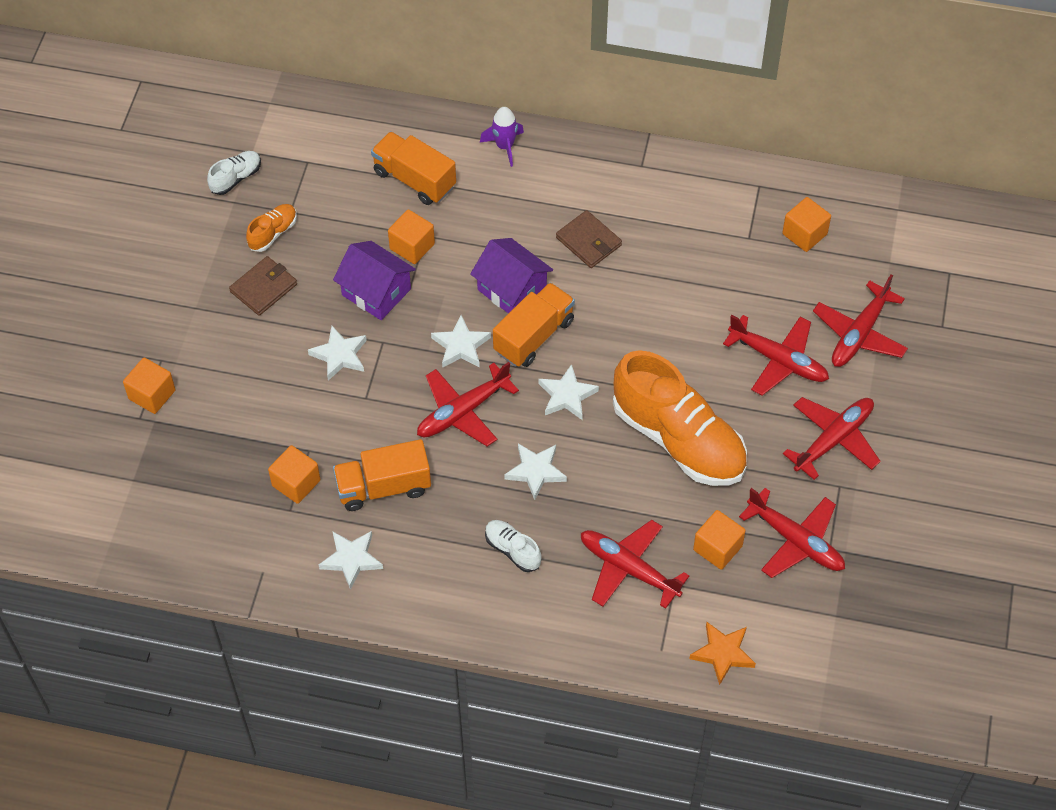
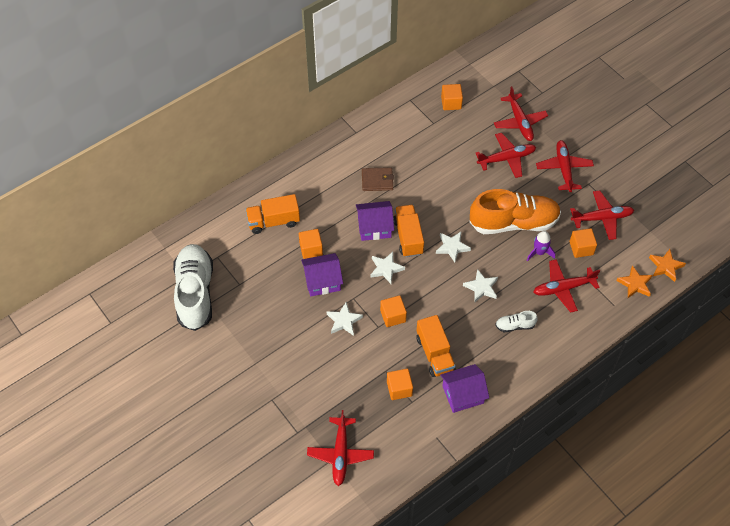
camera: 50 degrees left, 0 degrees up
(152, 394) = (289, 417): orange cube -> orange cube (393, 316)
(236, 178) = (195, 293): white shoe -> white shoe, size x2.36
(263, 288) = (273, 326): brown wallet -> none
(273, 233) = (244, 300): orange shoe -> none
(351, 559) = (463, 394): white star -> purple house
(383, 487) = (435, 353): orange truck -> orange truck turned 45 degrees counterclockwise
(463, 411) = (423, 293): red plane -> red plane (340, 453)
(504, 146) = (292, 174): purple rocket -> purple rocket (539, 252)
(792, 674) = (665, 266): none -> orange star

